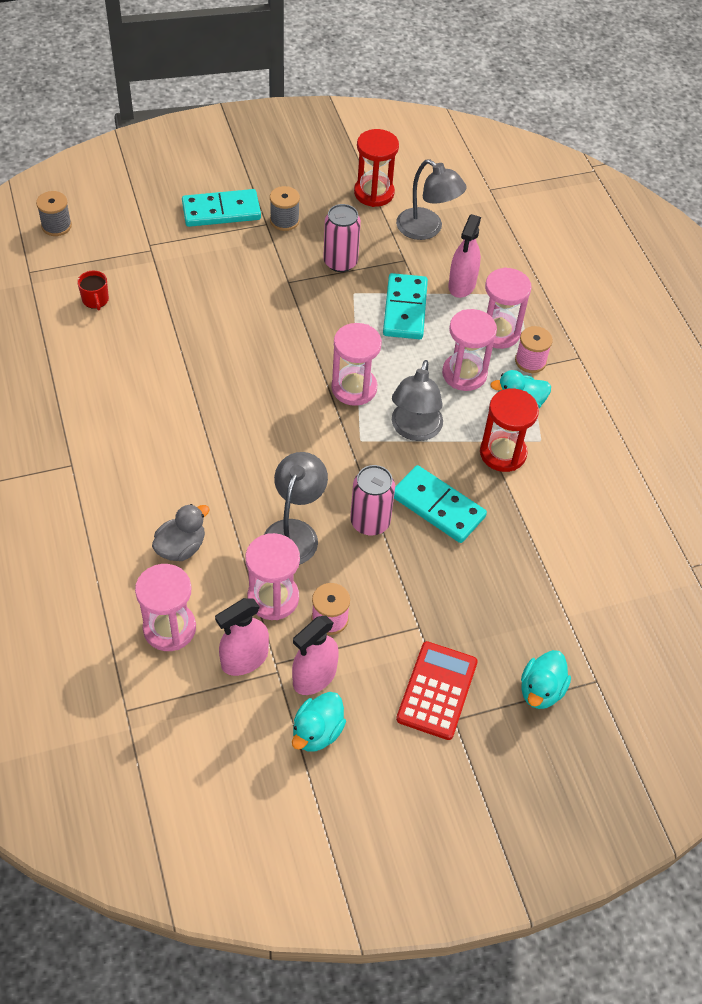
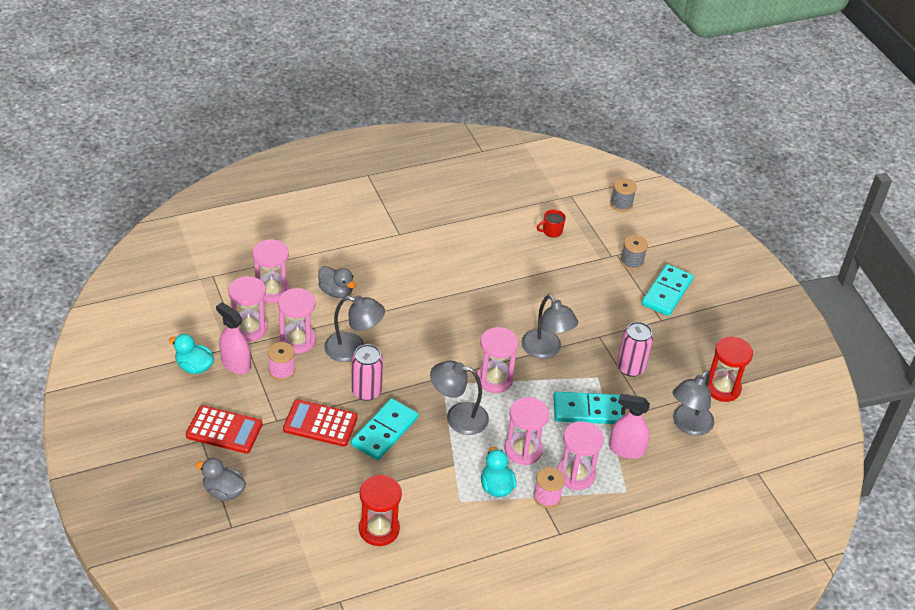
camera: 85 degrees right, 10 degrees down
(221, 211) = (666, 292): turquoise domino -> turquoise domino turned 45 degrees clockwise
(244, 659) = (249, 328): pink spray bottle -> pink hourglass
(284, 221) = (668, 331): grey spool -> grey spool (631, 262)
(308, 333) = (546, 350): none -> grey lamp
(425, 576) = (320, 424): none -> red calculator
(503, 453) = (442, 474): red hourglass -> red hourglass (379, 529)
(541, 690) = (223, 491): turquoise duck -> grey duck

